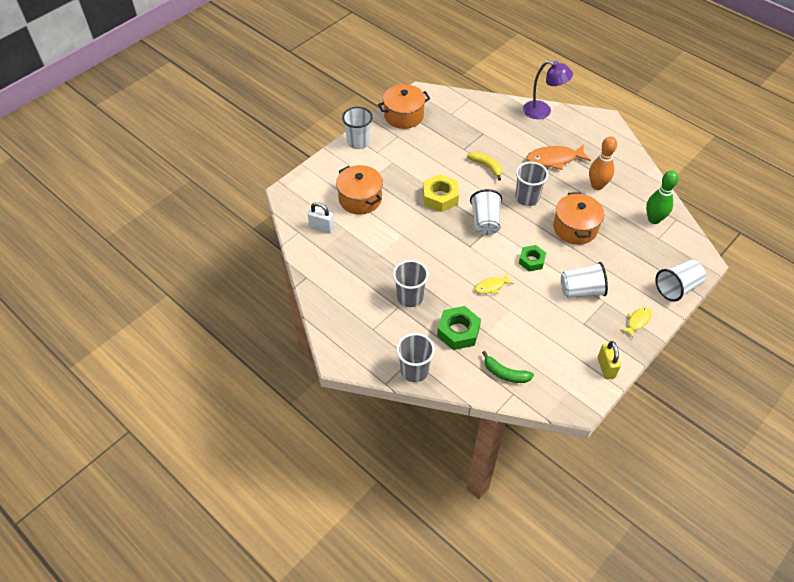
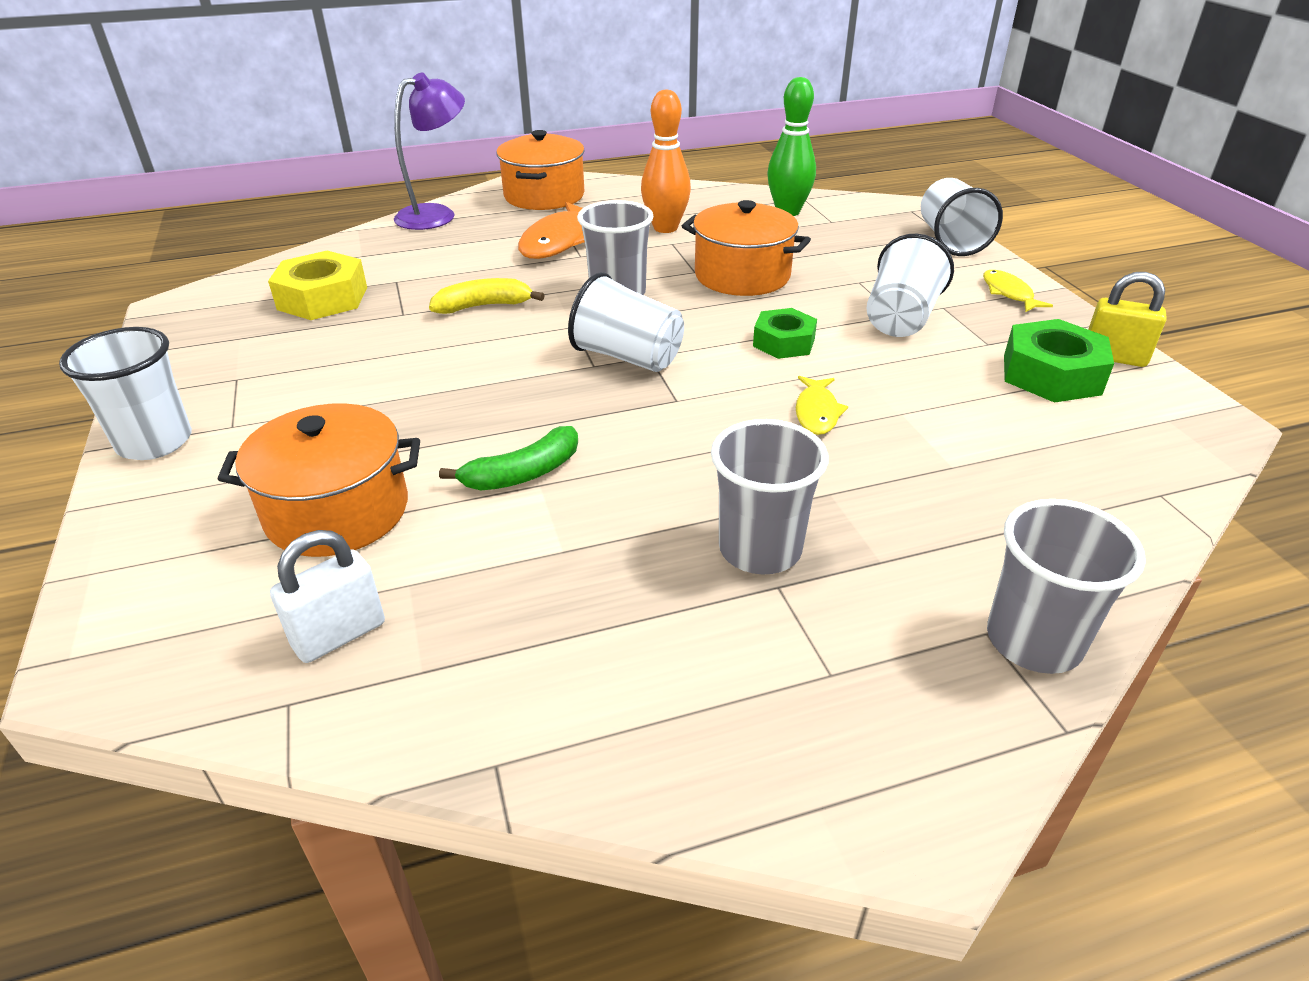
camera: 60 degrees left, 15 degrees down
(403, 116) = (194, 349): orange pot -> orange pot (544, 196)
(440, 197) = (492, 387): yellow nut -> yellow nut (322, 298)
(458, 332) = (928, 509): green nut -> green nut (1051, 374)
(505, 373) = (1093, 484): green banana -> green banana (523, 473)

